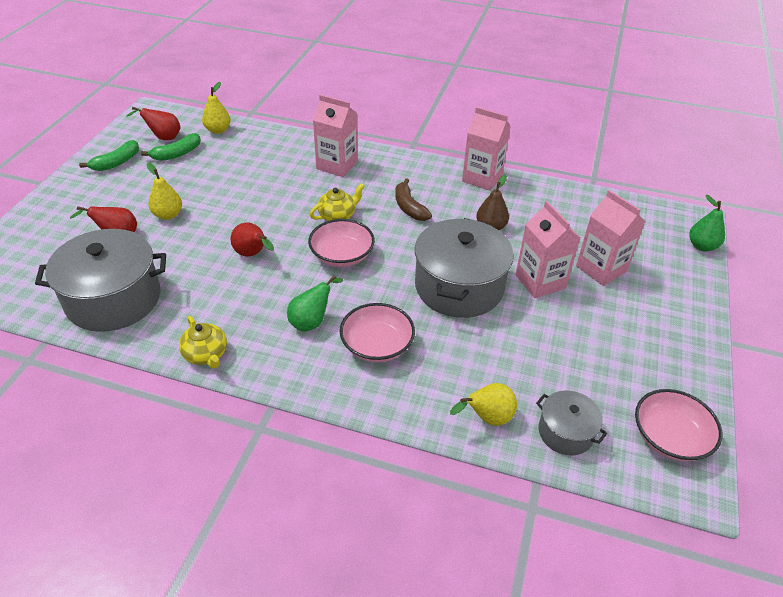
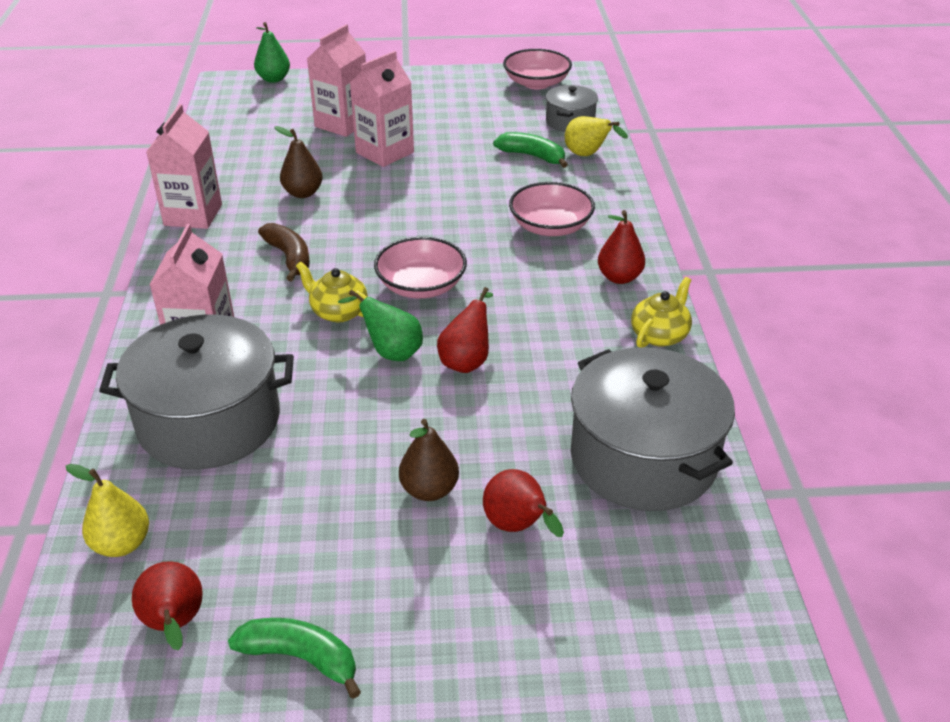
camera: 110 degrees left, 5 degrees down
(168, 215) = (429, 490): yellow pear -> brown pear
(177, 154) = (233, 569): green banana -> green banana (532, 156)
(285, 360) = (619, 277): none -> red pear
(312, 321) = (550, 276): green pear -> green pear (391, 352)
(409, 207) = (289, 257): brown banana -> brown banana turned 75 degrees counterclockwise
(459, 287) = (425, 196): grey pot -> grey pot (209, 421)

